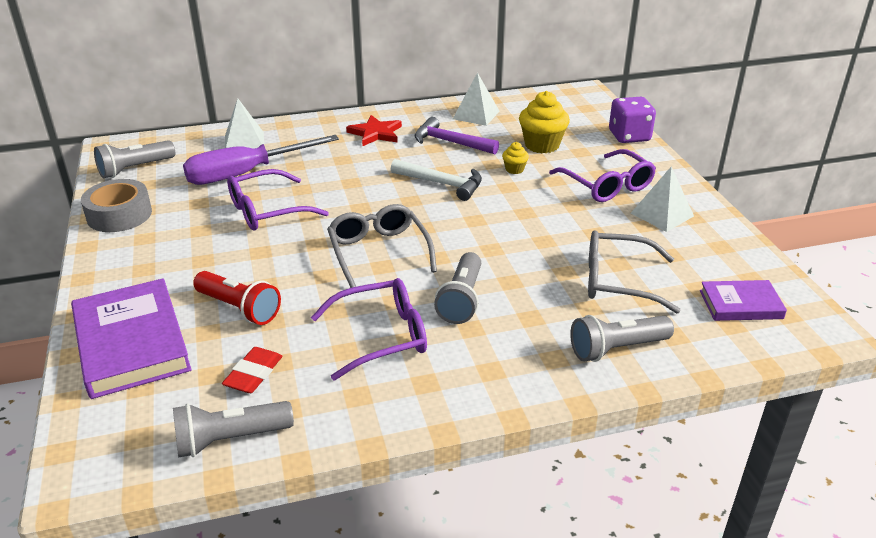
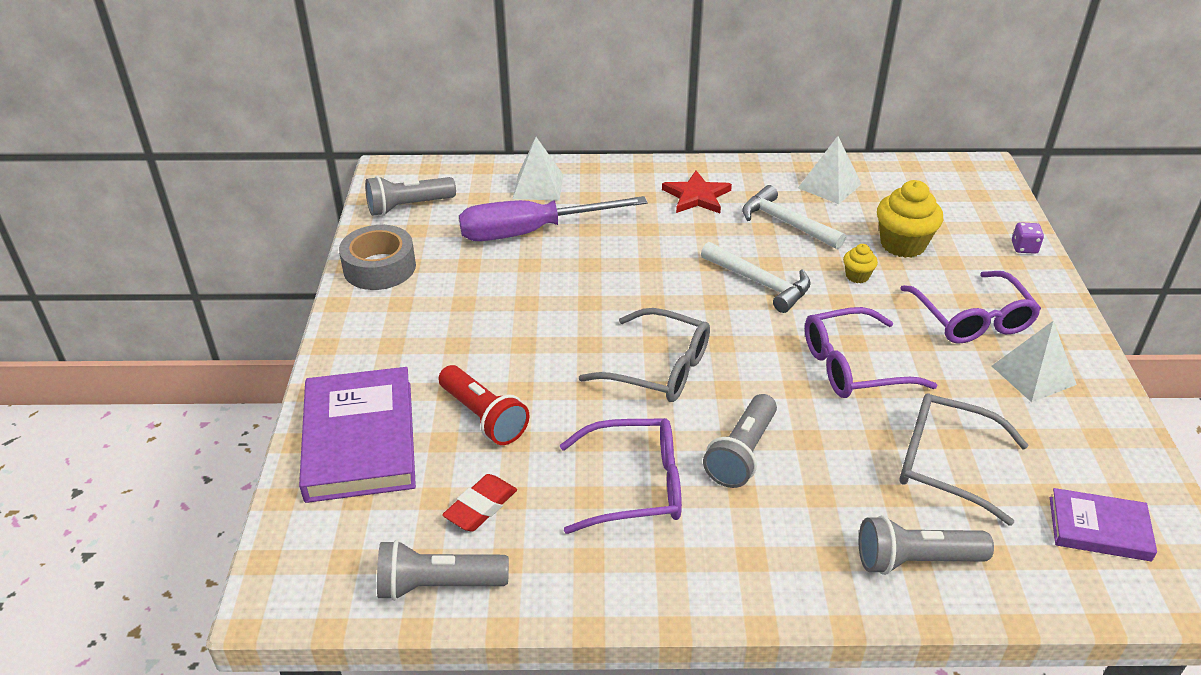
camera: 15 degrees right, 5 degrees up
(267, 211) = (543, 289): purple glasses -> purple glasses (852, 366)
(378, 252) = (659, 368): grey glasses -> grey glasses turned 120 degrees clockwise
(450, 142) = (786, 223): purple hammer -> white hammer
(629, 136) = (1024, 248): purple dice -> purple dice, size x0.51

